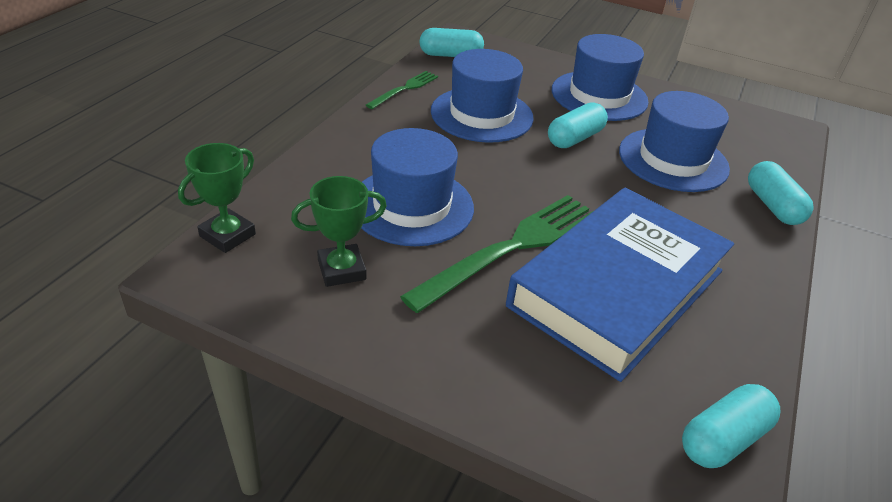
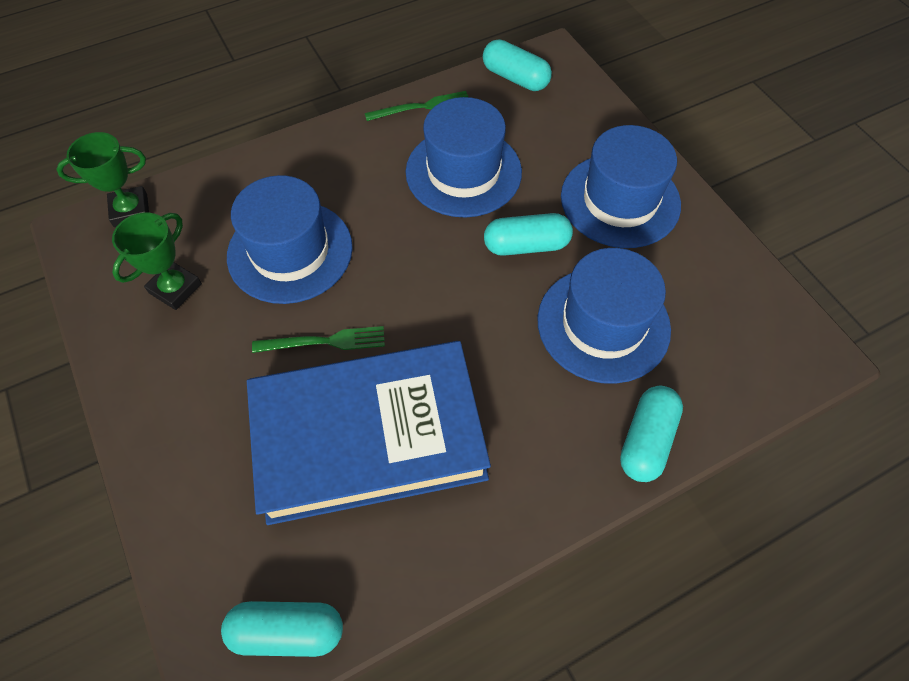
camera: 40 degrees right, 20 degrees up
(341, 270) = (175, 288): green trophy -> green trophy turned 75 degrees counterclockwise
(511, 248) = (325, 341): green fork -> green fork, size x0.52

